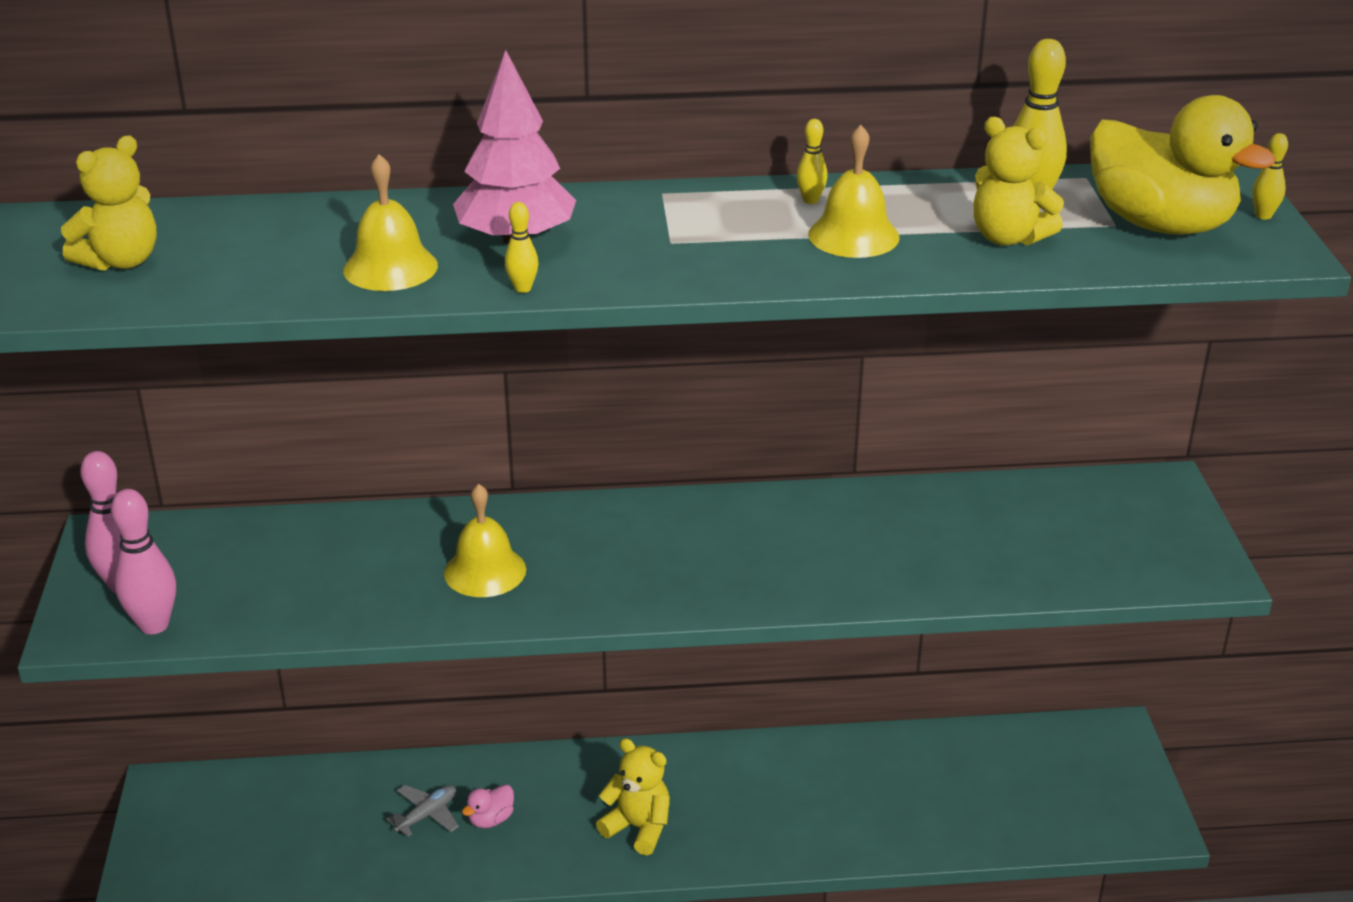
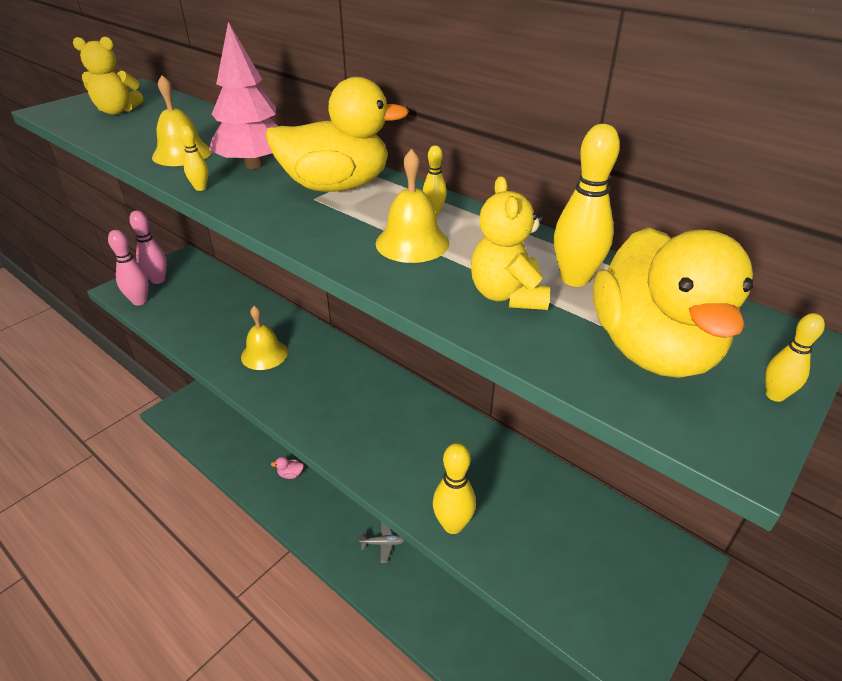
camera: 45 degrees right, 5 degrees up
(427, 815) = (274, 454): grey plane -> grey plane (383, 543)
(638, 827) = (334, 524): yellow teddy bear -> none
(663, 220) = (336, 186): none -> yellow duck
(961, 583) = (453, 525): none -> yellow bowling pin

